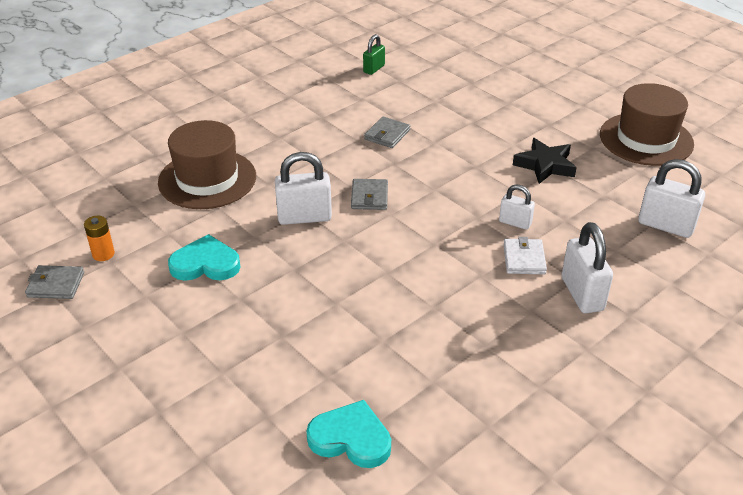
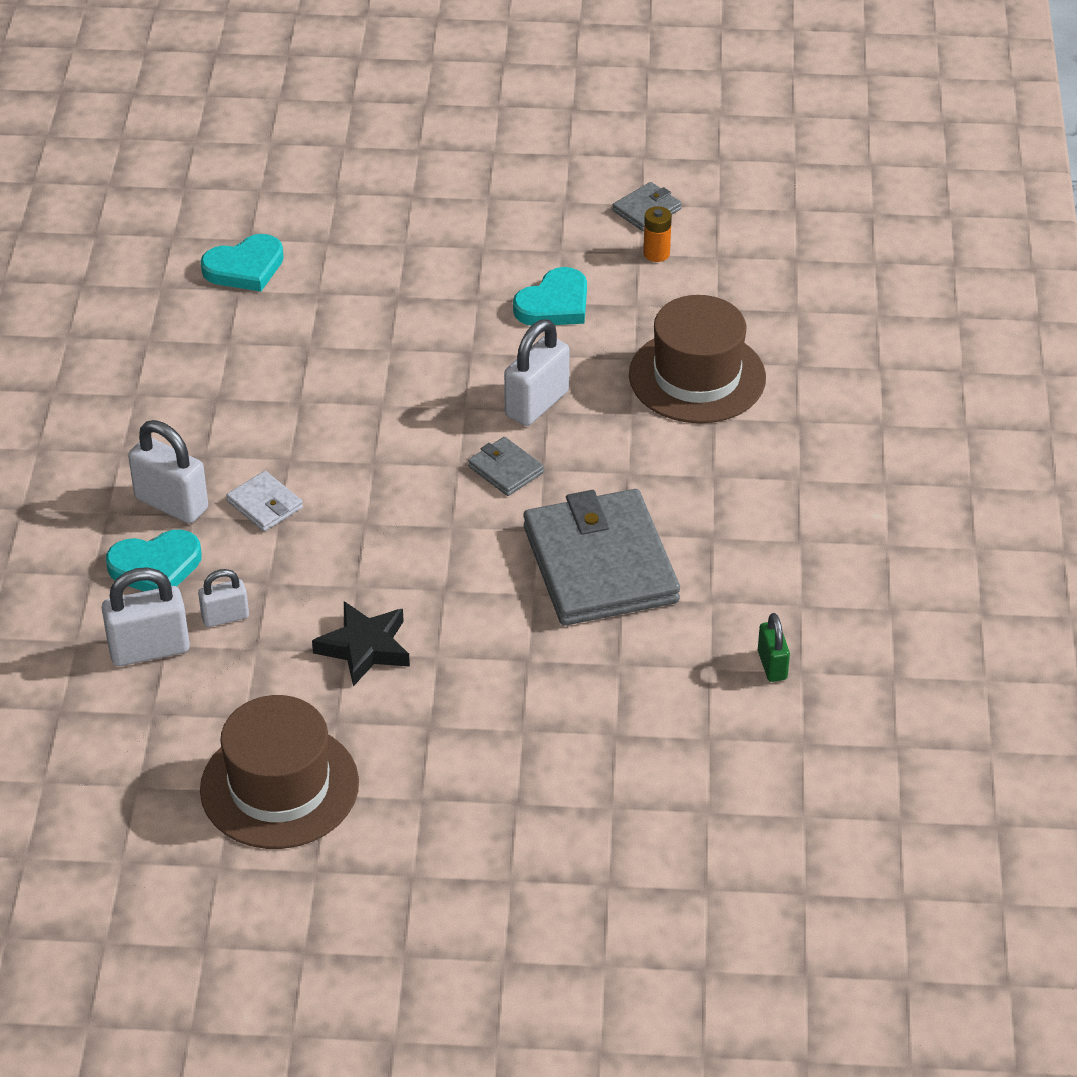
camera: 135 degrees right, 5 degrees up
(387, 135) = (600, 564): grey wallet -> grey wallet, size x2.35
(515, 222) = (317, 542): white padlock -> white padlock (225, 617)
(625, 264) = (155, 566): none -> turquoise heart

